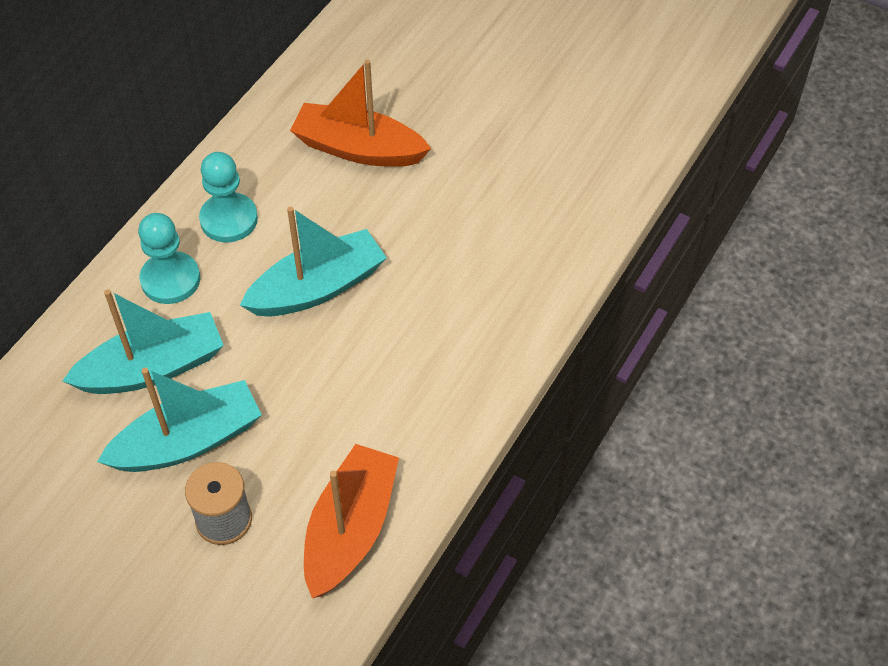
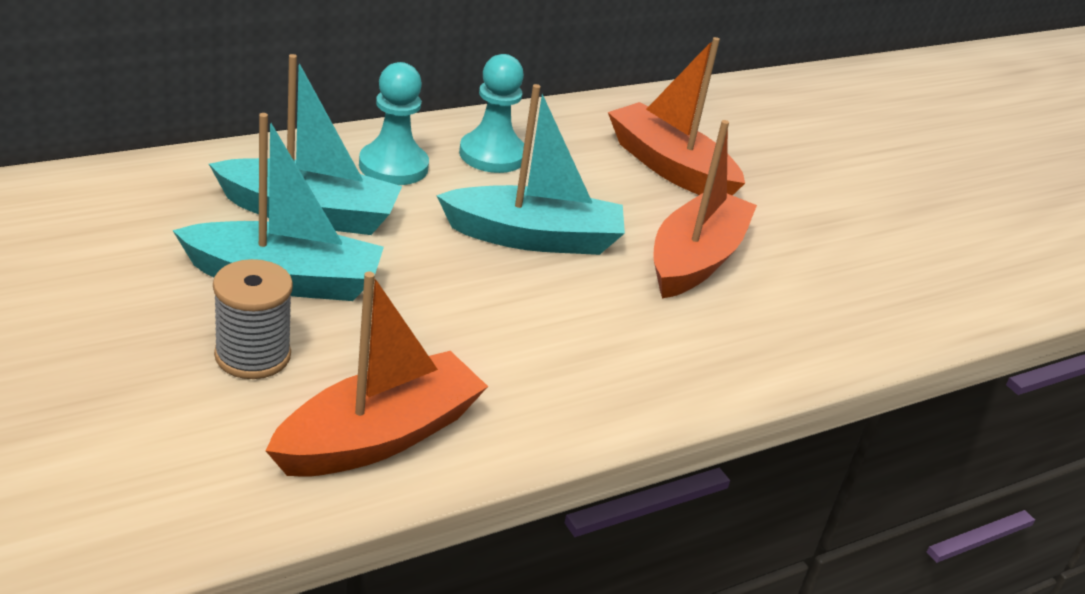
camera: 25 degrees right, 20 degrees down
(434, 237) = (695, 260): none -> orange boat

